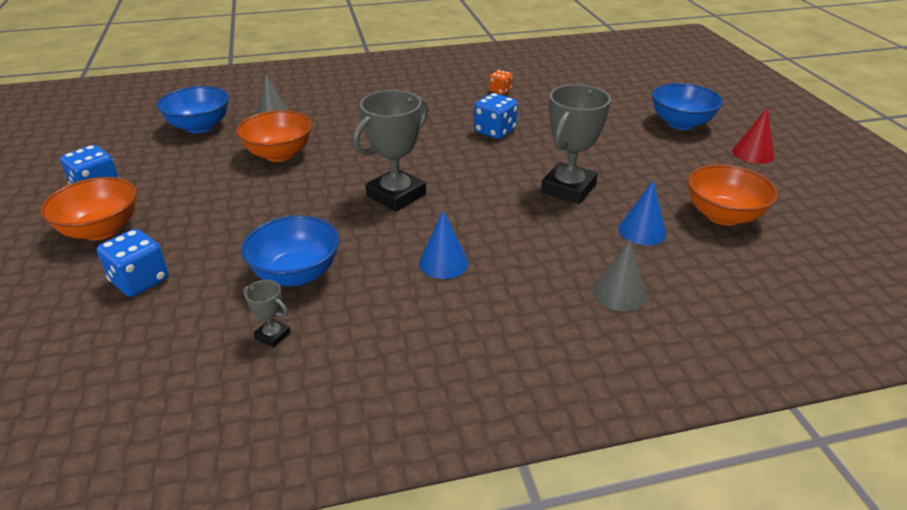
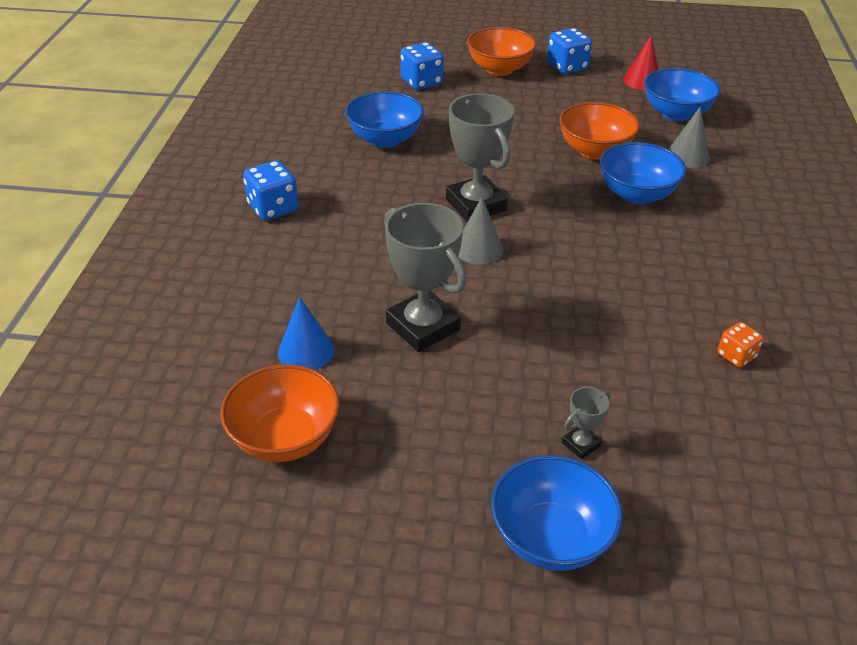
camera: 110 degrees right, 5 degrees up
(273, 335) = (322, 124): grey trophy -> grey trophy (580, 444)
(342, 131) = (636, 194): none -> blue bowl
(443, 263) = (348, 208): blue cone -> none
(495, 131) = (595, 310): blue dice -> blue dice (273, 208)
(619, 293) = (231, 293): grey cone -> grey cone (478, 249)
(753, 153) = (409, 580): red cone -> red cone (642, 81)

